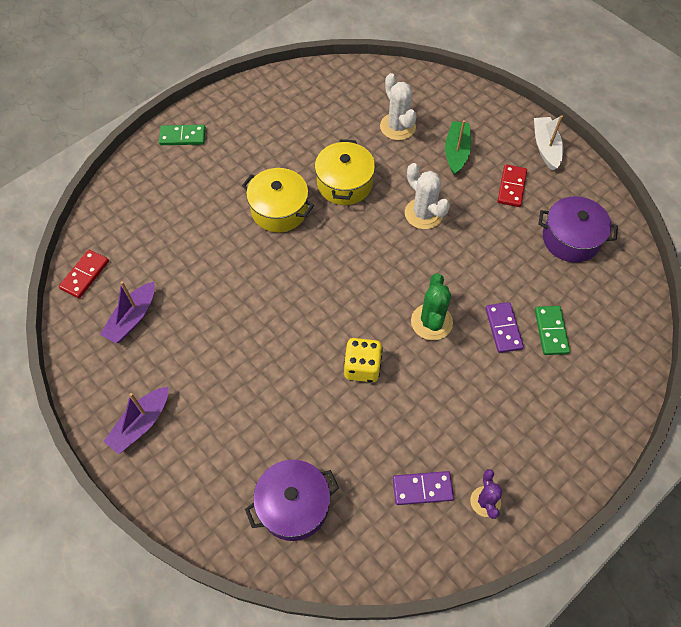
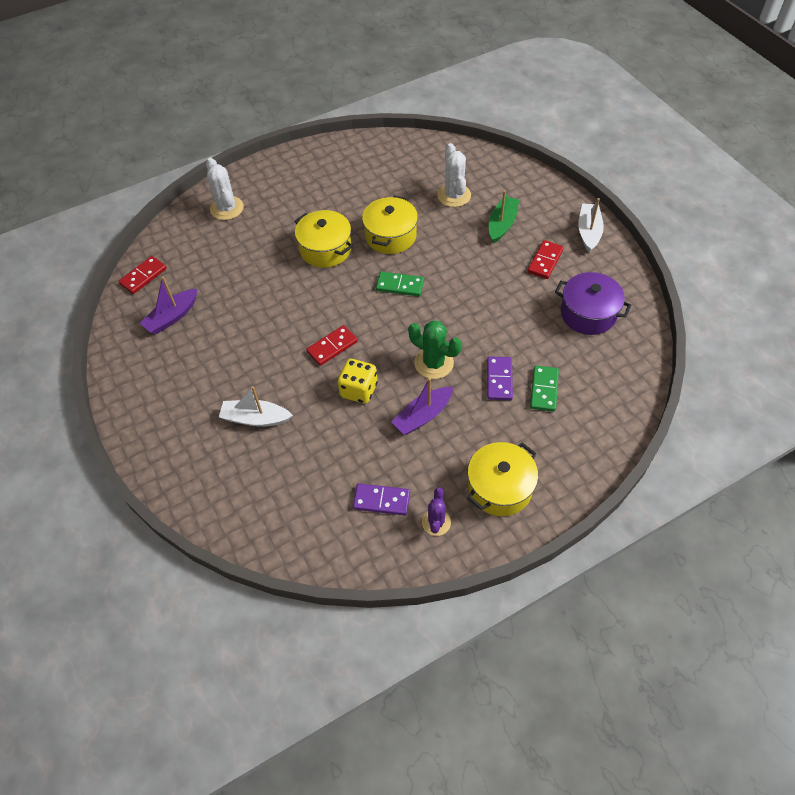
camera: 15 degrees right, 5 degrees down
(141, 424) = (153, 402): purple boat -> purple boat (423, 416)
(182, 137) = (260, 178): green domino -> green domino (400, 286)
(261, 421) = (255, 418): none -> white boat
(293, 505) = (262, 492): purple pot -> none
(319, 322) = (332, 347): none -> red domino
(423, 214) = (455, 271): white cactus -> white cactus (227, 208)
(431, 322) = (434, 363): green cactus -> green cactus turned 75 degrees counterclockwise
(538, 449) = (500, 487): none -> yellow pot

